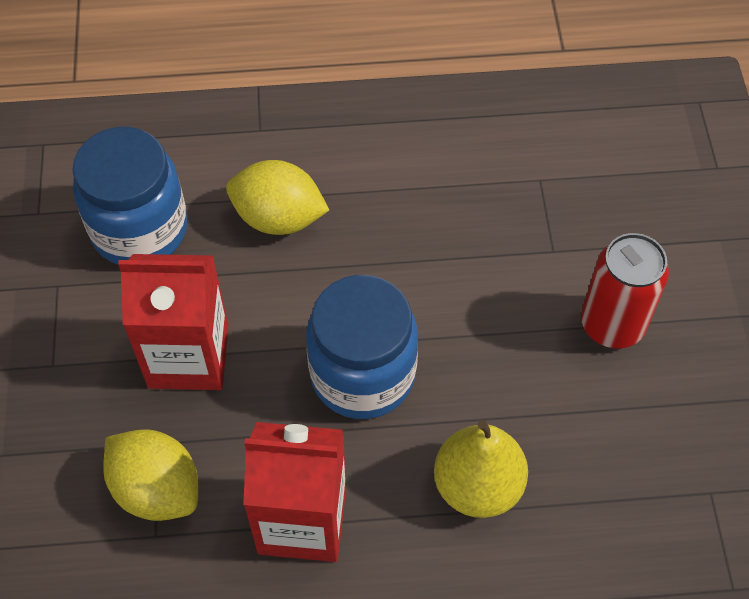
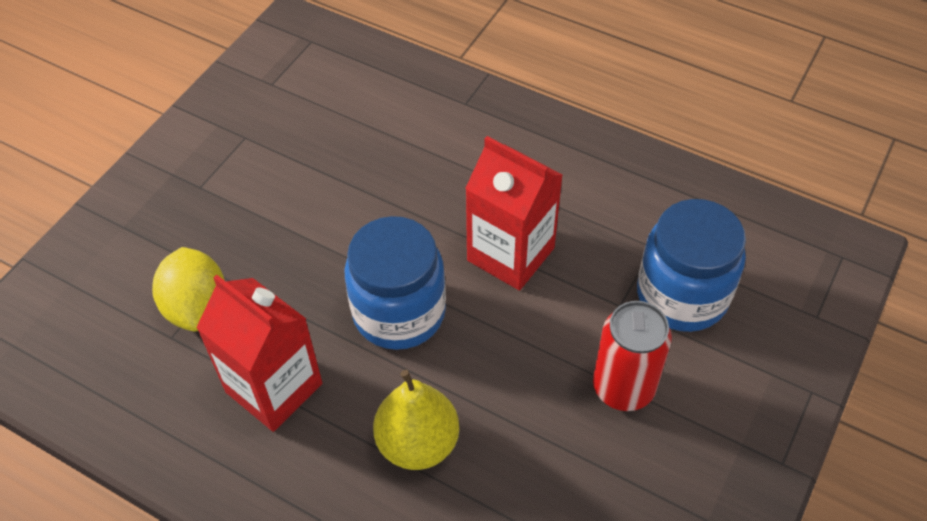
camera: 35 degrees right, 5 degrees down
(140, 229) = (328, 128): blue jar -> blue jar (682, 295)
(188, 356) = (290, 231): red carton -> red carton (510, 254)
(278, 218) = (429, 171): yellow lemon -> none

